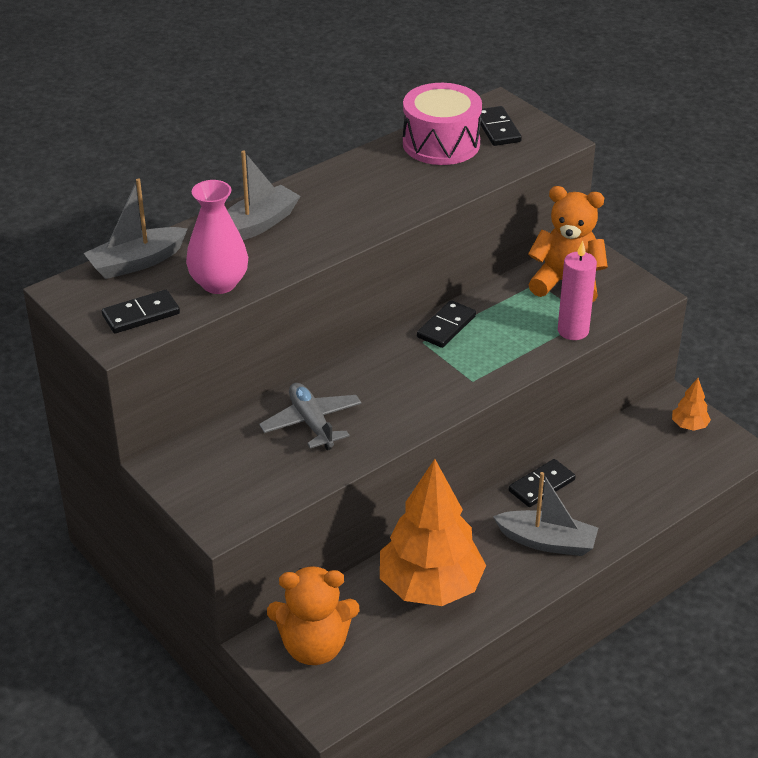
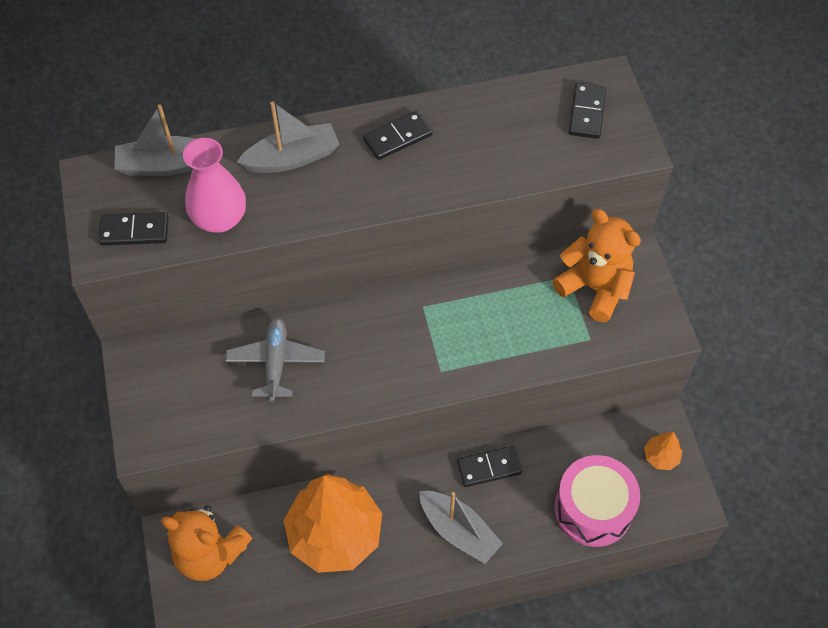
camera: 25 degrees right, 20 degrees up
(441, 143) = (520, 113): pink drum -> pink drum (593, 509)
(446, 326) = (454, 297): black domino -> black domino (397, 137)
(573, 331) = (566, 349): pink candle -> none

